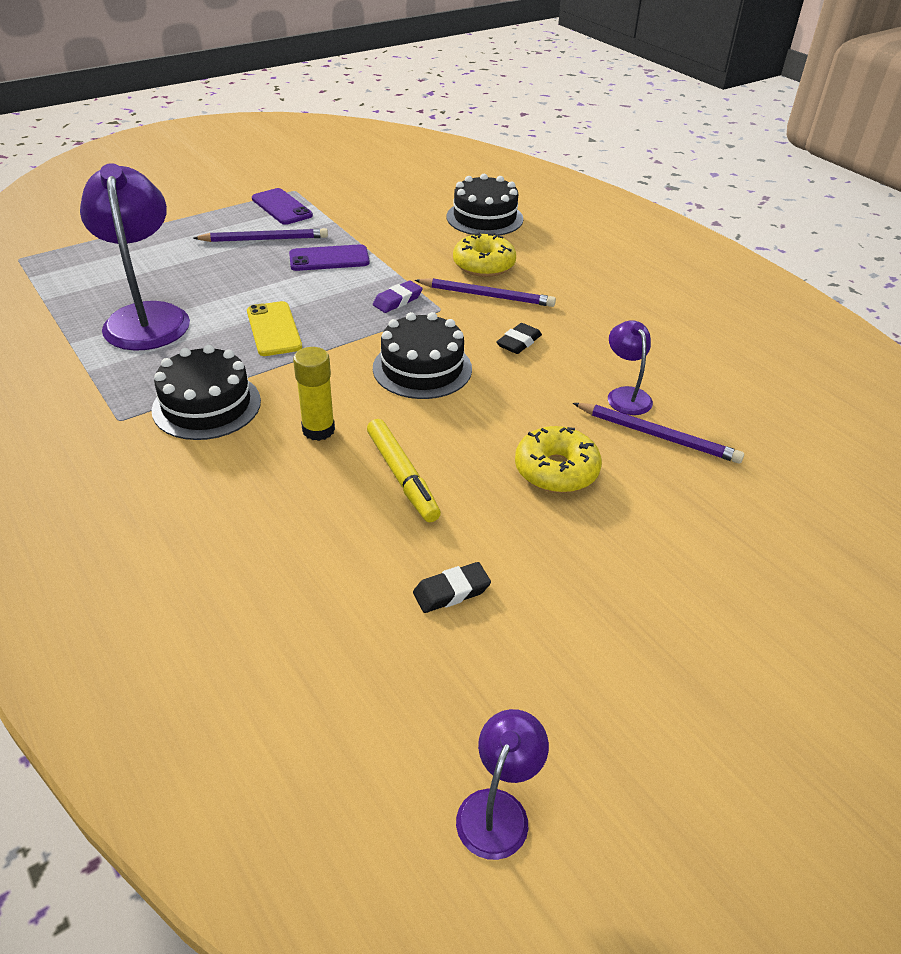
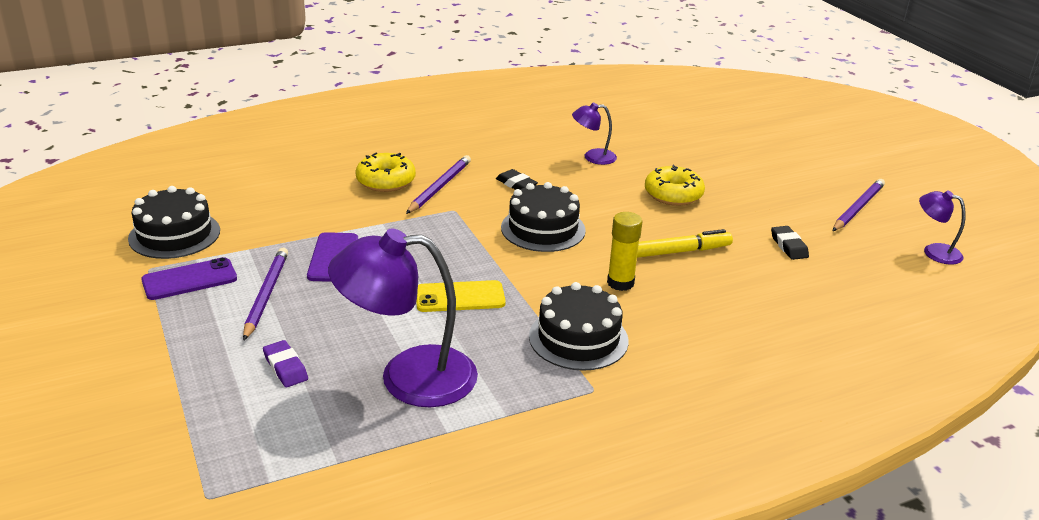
camera: 80 degrees left, 10 degrees down
(397, 300) = (431, 229): purple eraser -> purple eraser (285, 368)
(484, 218) = (294, 168): black cake -> black cake (174, 234)
(658, 435) = (639, 155): purple pencil -> purple pencil (857, 208)

